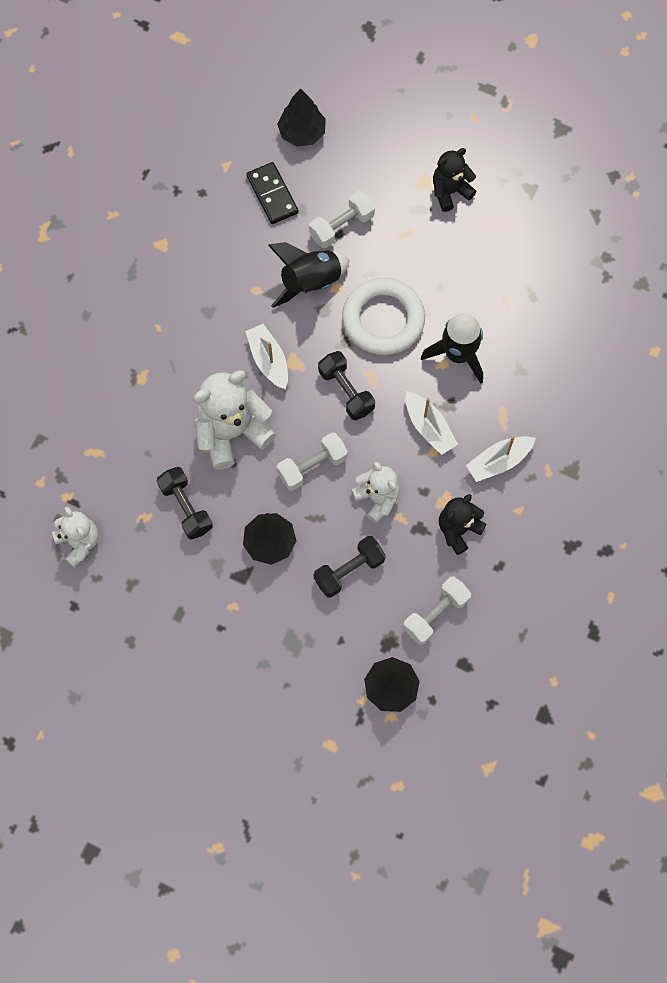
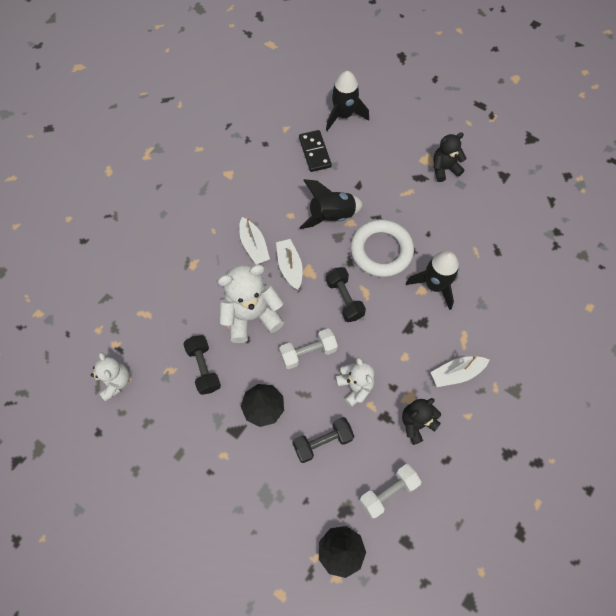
camera: 10 degrees right, 5 degrees down
(302, 133) = (343, 115): black tree -> black rocket
(341, 226) = (361, 181): white dumbbell -> none
(429, 427) = (404, 337): white boat -> white boat (254, 246)

